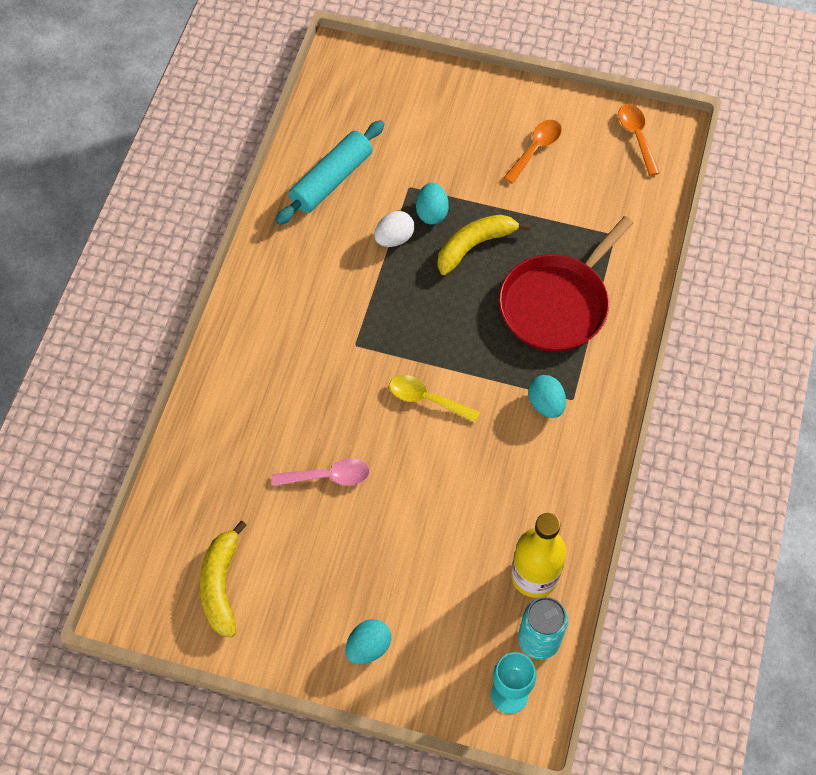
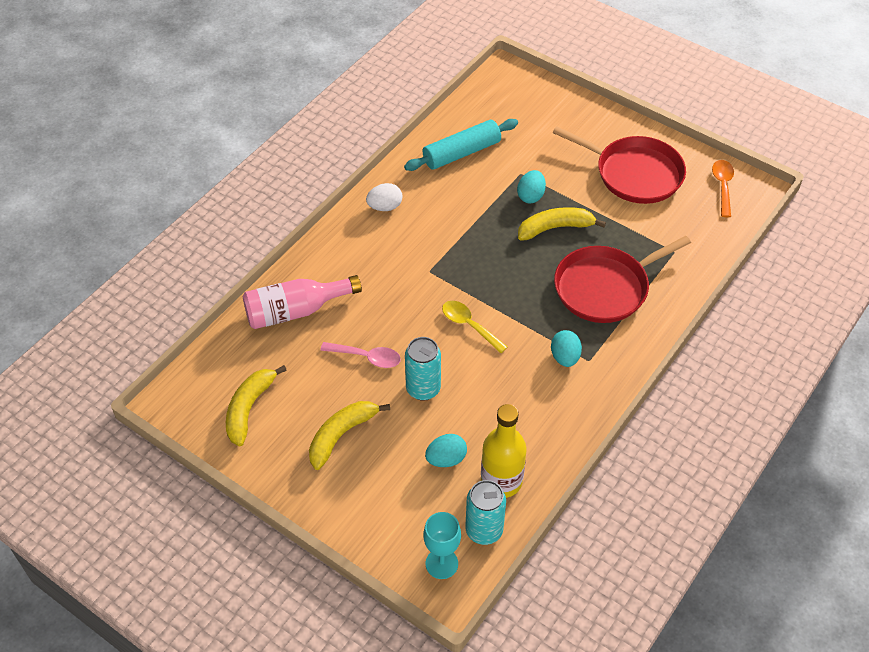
camera: 20 degrees right, 10 degrees down
(223, 445) = (295, 311): none -> pink bottle
(339, 582) = (341, 435): none -> yellow banana
(368, 647) = (343, 490): turquoise egg -> turquoise egg (446, 459)
(394, 238) = (493, 206): white egg -> white egg (385, 207)
(407, 494) = (423, 389): none -> turquoise can
(536, 149) = (634, 173): orange spoon -> red pan

